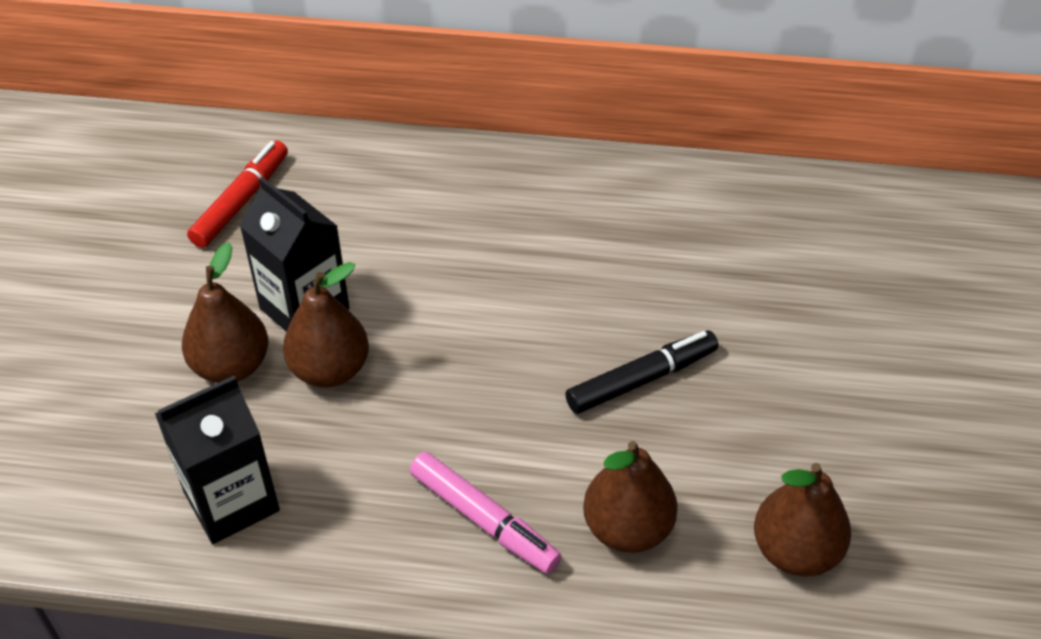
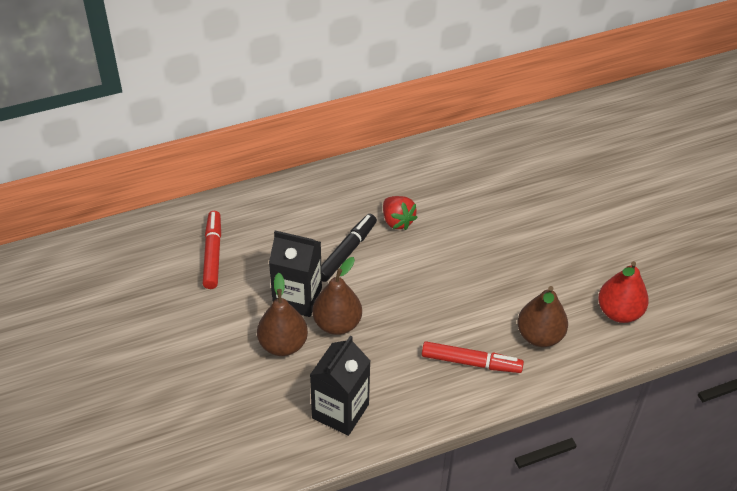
camera: 30 degrees left, 0 degrees up
(484, 520) = (471, 362): pink marker -> red marker
(534, 258) = (397, 221): none -> red strawberry
(641, 379) = (495, 262): black marker -> black marker (347, 252)
(795, 551) = (619, 312): brown pear -> red pear

